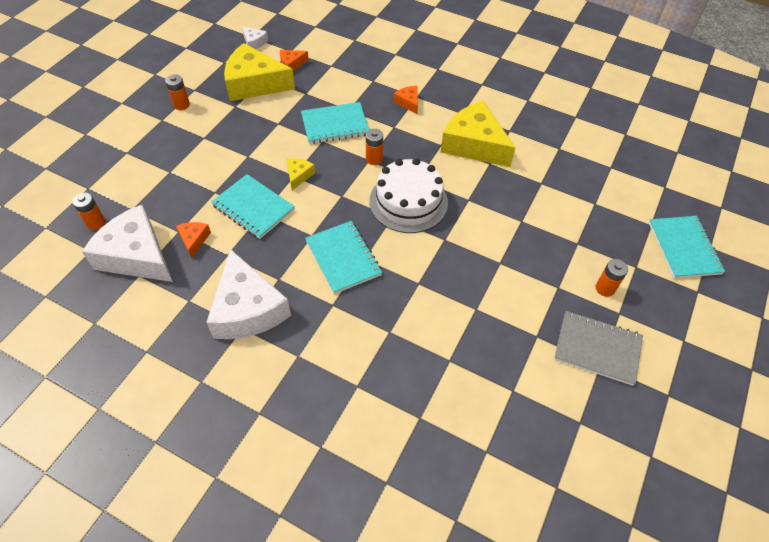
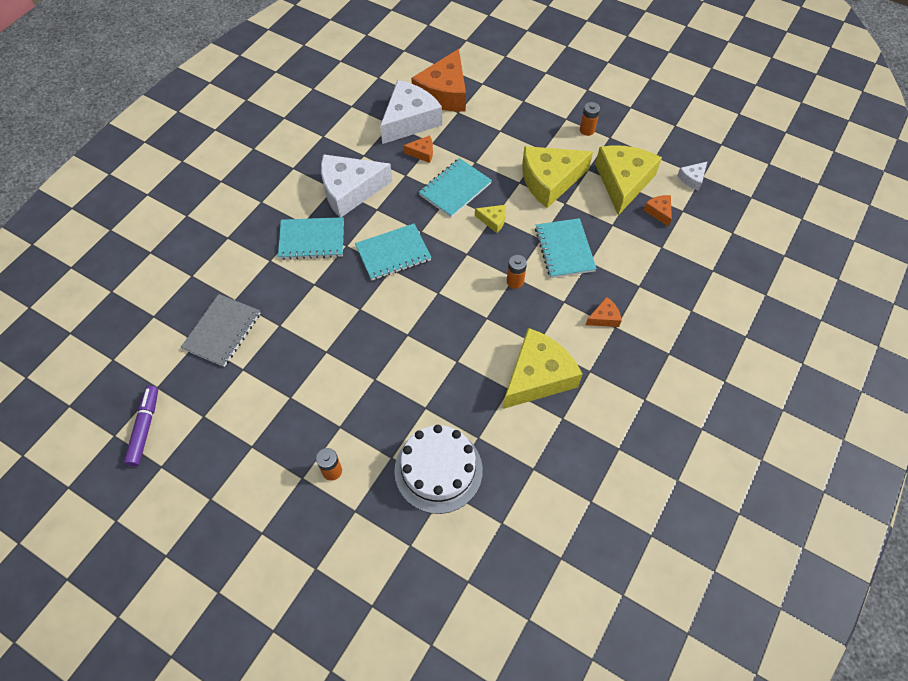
camera: 95 degrees right, 5 degrees up
(96, 223) = (444, 93): orange battery -> orange cheese
(248, 133) = (550, 181): none -> yellow cheese
(408, 202) = (456, 307): white cake -> white cake (438, 470)
(597, 349) = (267, 447): grey notebook -> grey notebook (222, 331)
(613, 488) = (144, 428): none -> purple marker
(683, 248) = (373, 572): turquoise notebook -> turquoise notebook (312, 239)

